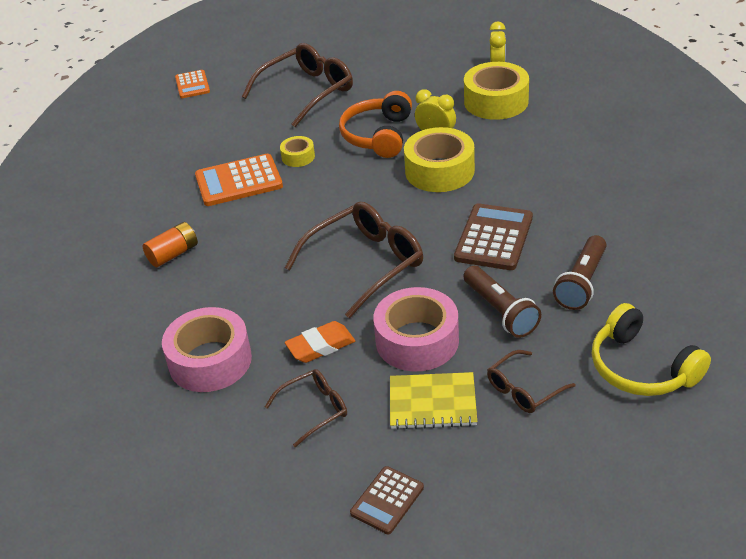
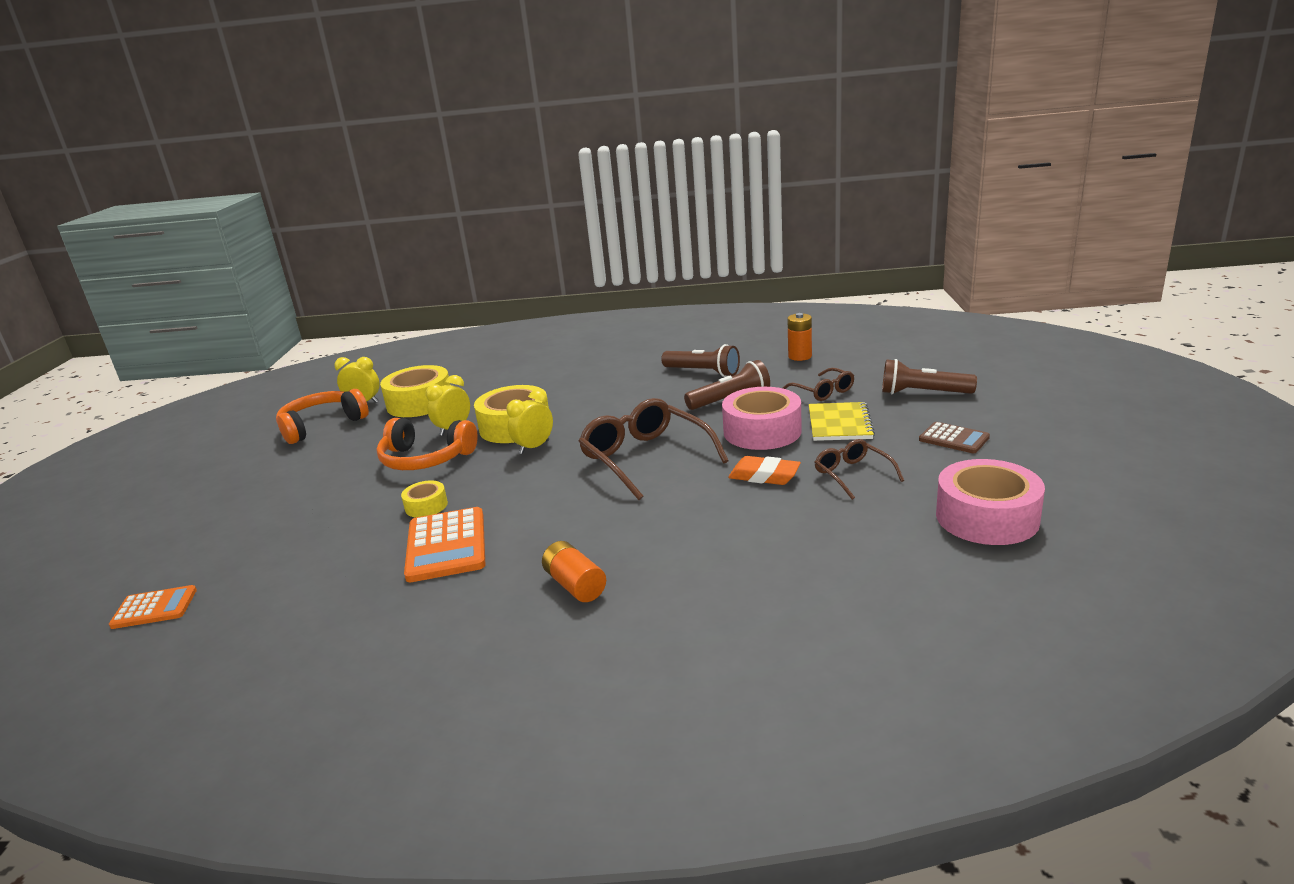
camera: 85 degrees left, 15 degrees down
(210, 361) = (781, 539): pink tape -> pink tape (986, 517)
(307, 92) = (286, 507): brown glasses -> none
(320, 346) = (764, 476): orange eraser -> orange eraser turned 45 degrees counterclockwise
(395, 191) = (534, 447): none -> yellow clock
(448, 62) = (322, 425): none -> orange headphones
(493, 238) = (632, 402): brown calculator -> none
(519, 485) = (923, 393): none -> brown flashlight
(641, 367) = (800, 356): yellow headphones -> orange battery

